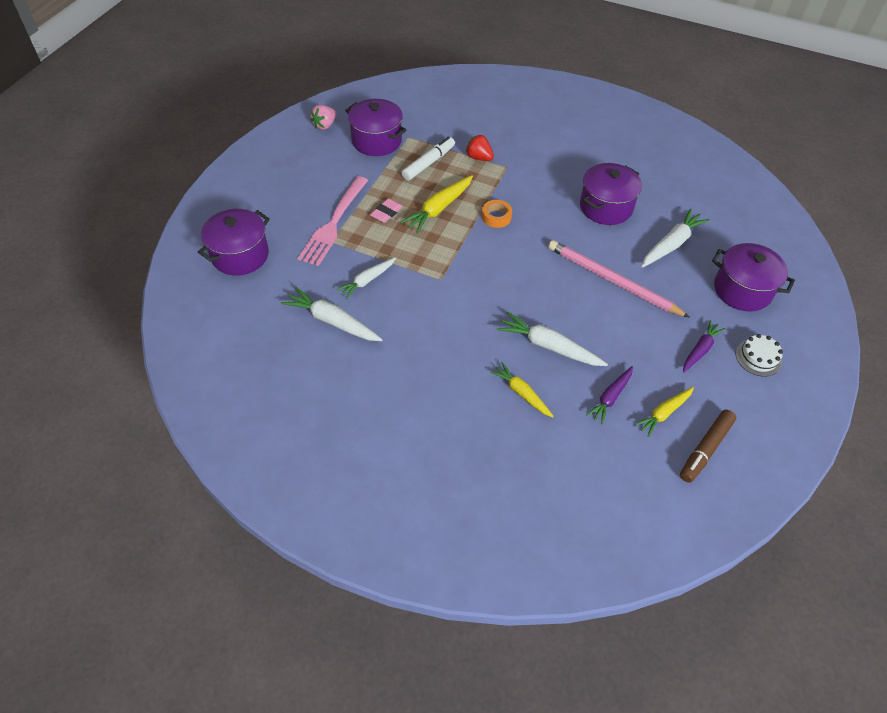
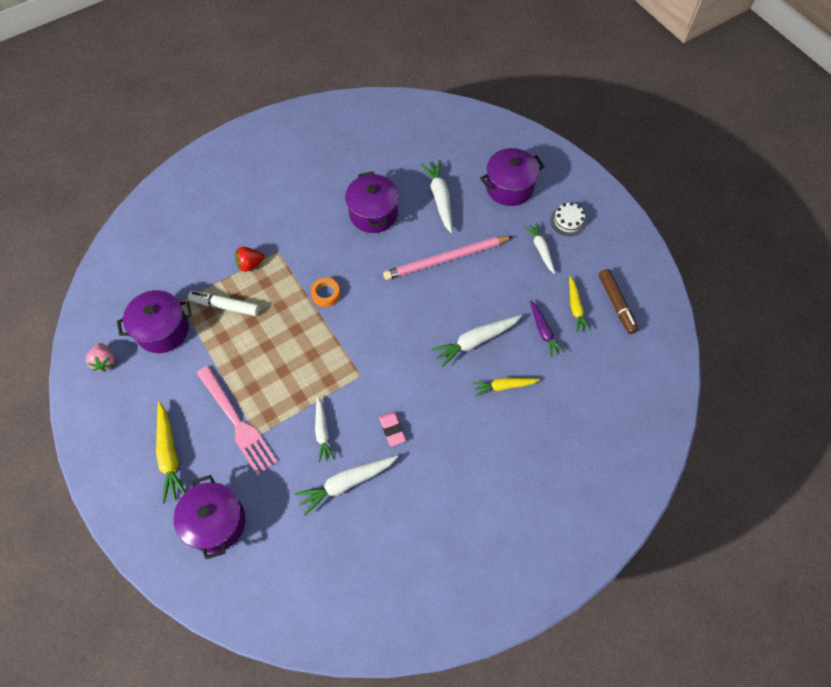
camera: 55 degrees left, 10 degrees up
(386, 213) = (257, 373): pink eraser -> pink eraser (392, 429)
(428, 163) = (225, 306): white marker -> white marker turned 60 degrees counterclockwise
(438, 209) = (284, 330): yellow carrot -> yellow carrot (169, 455)
(700, 350) = (540, 249): purple carrot -> white carrot

